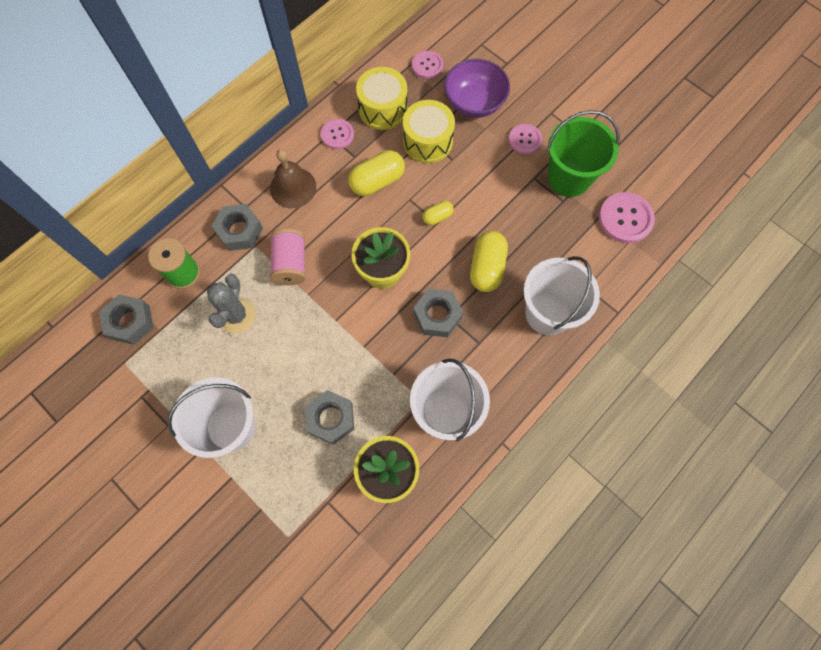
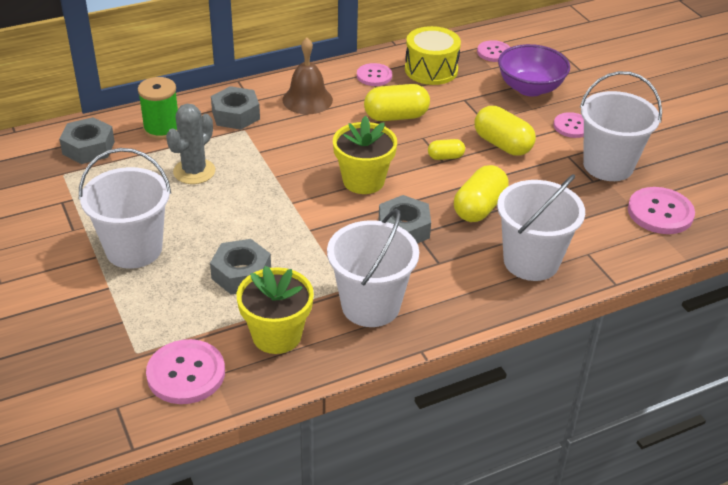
camera: 20 degrees right, 30 degrees down
(290, 264) = (271, 150): pink spool -> none
(337, 541) = (186, 373): none -> pink button
(427, 141) = (465, 102): yellow drum -> none
(477, 184) = (502, 144): none -> yellow capsule
(569, 178) = (608, 165): green bucket -> white bucket

